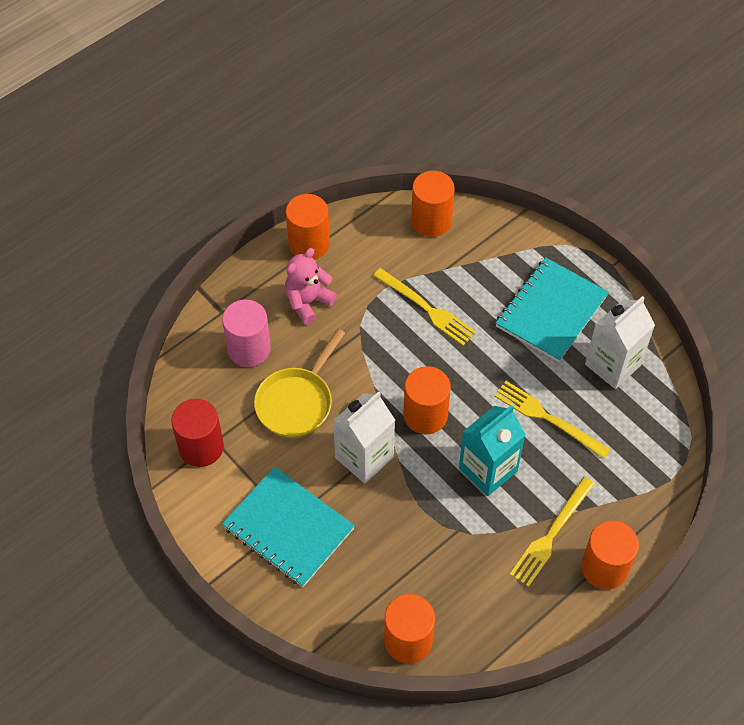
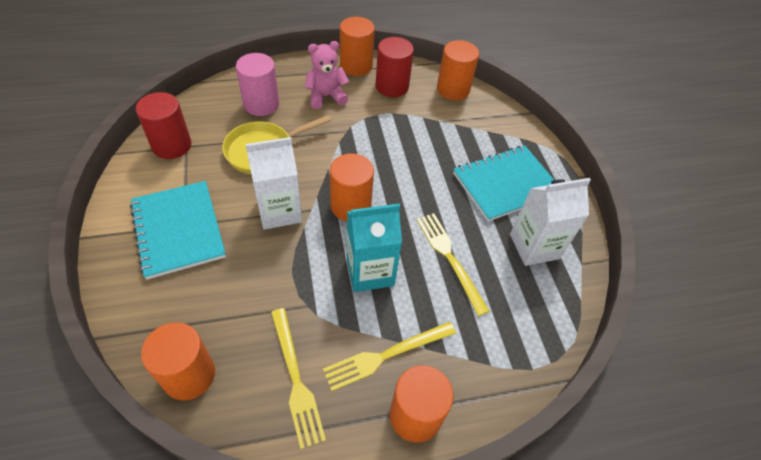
camera: 25 degrees right, 5 degrees down
(366, 251) = (392, 86): none -> red cylinder
(426, 308) = (408, 138): yellow fork -> yellow fork (295, 379)

